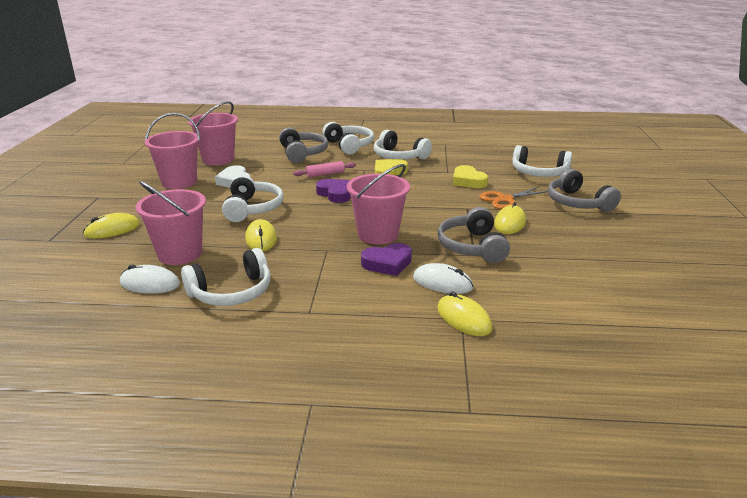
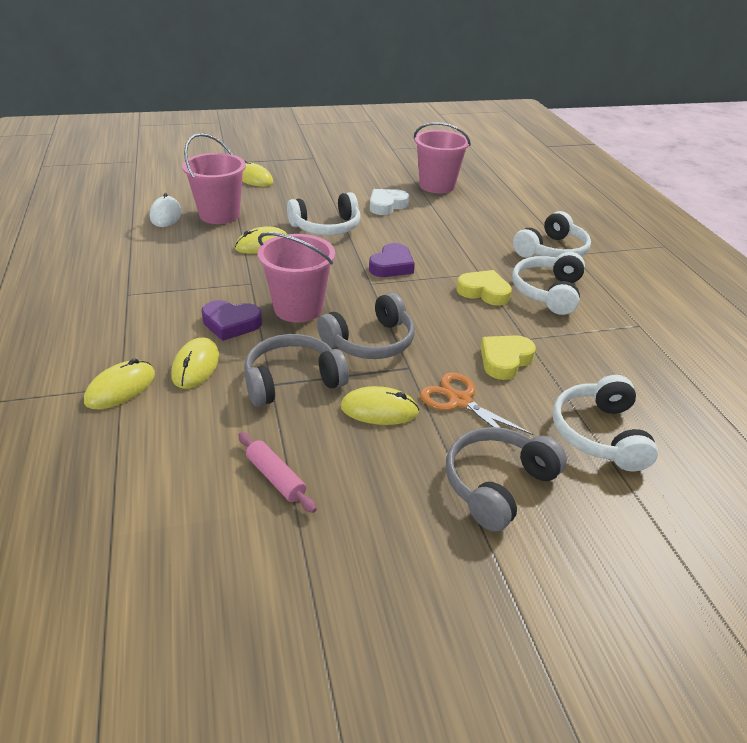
camera: 70 degrees right, 10 degrees up
(179, 182) = (366, 181): pink bucket -> none
(232, 292) = (157, 251): white headphones -> none
(303, 153) = (497, 226): grey headphones -> grey headphones (370, 342)
(325, 174) = (444, 250): pink rolling pin -> pink rolling pin (275, 478)
(387, 263) = (231, 324): purple heart -> purple heart turned 45 degrees counterclockwise
(442, 282) = (196, 366): white mouse -> yellow mouse

